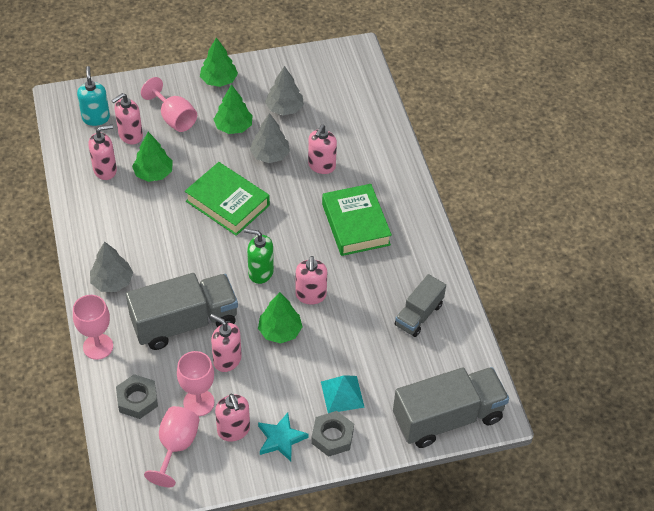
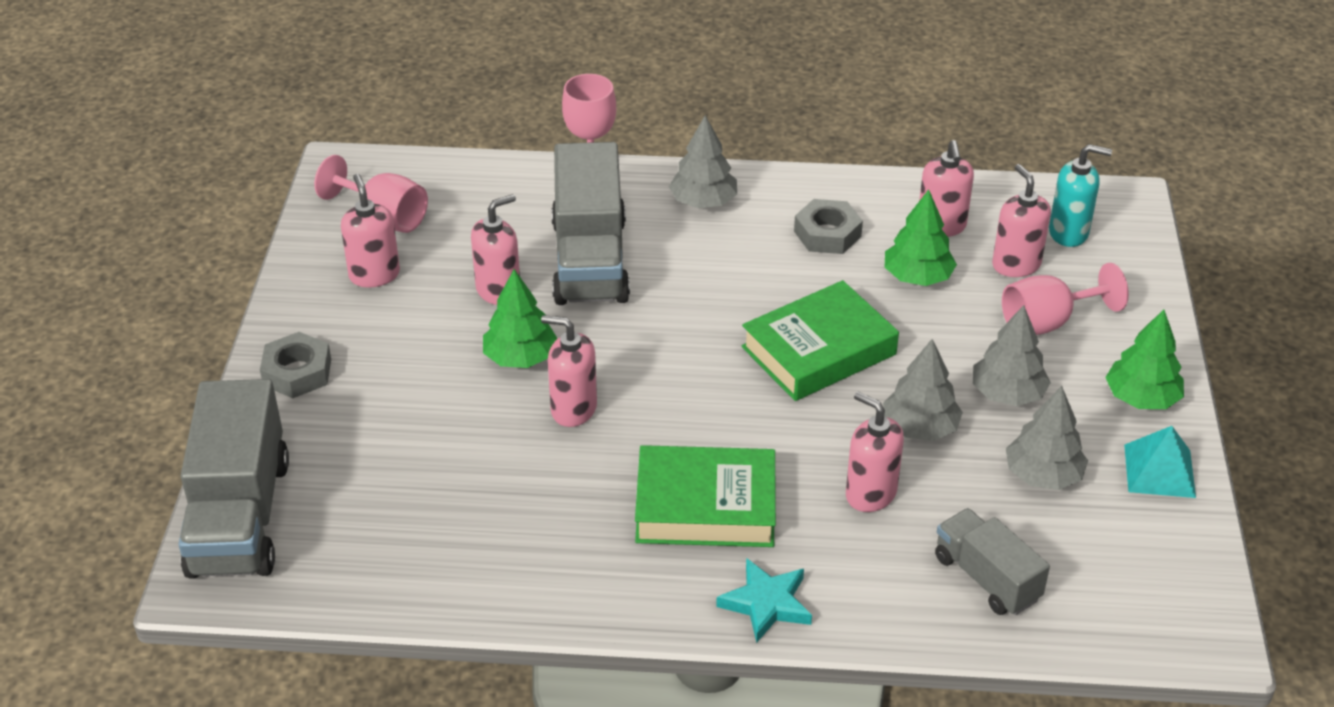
camera: 110 degrees right, 10 degrees down
(137, 399) = (481, 195): grey nut -> grey nut (827, 234)
(198, 402) = (441, 250): pink goblet -> none
(233, 127) = (1007, 394): green tree -> grey tree
(233, 430) = (374, 275): pink soap dispenser -> pink soap dispenser turned 75 degrees clockwise
(260, 272) = (650, 360): green soap dispenser -> none
(281, 439) = (329, 318): turquoise star -> turquoise star (766, 603)
(342, 394) = (363, 401): turquoise pyramid -> turquoise pyramid (1159, 471)
(418, 315) = (461, 539): grey truck -> grey truck (986, 578)

